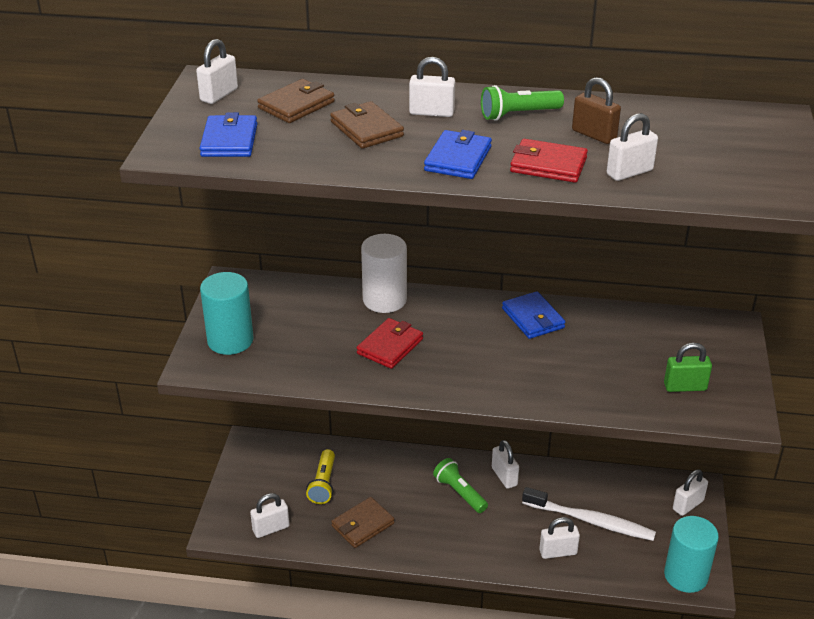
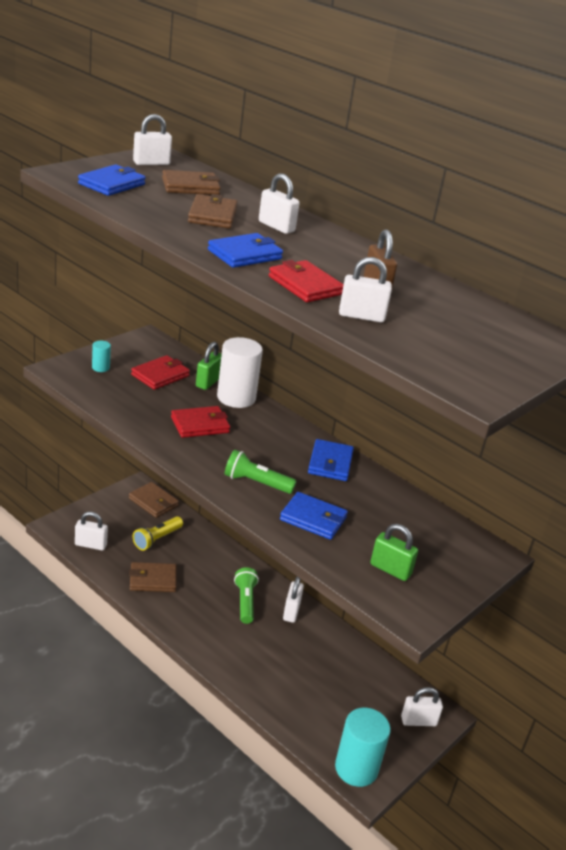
camera: 30 degrees right, 5 degrees down
(230, 340) = (100, 367): turquoise cylinder -> turquoise cylinder, size x0.46
(279, 449) = (153, 502): none -> brown wallet
(293, 316) = (160, 375): none -> red wallet
(342, 298) = (208, 382): none -> green padlock
(518, 114) = (339, 253): green flashlight -> green flashlight (256, 483)
(558, 552) = (272, 685): white padlock -> none
(582, 379) = (313, 519): none -> blue wallet
(590, 521) = (323, 681): white toothbrush -> none

